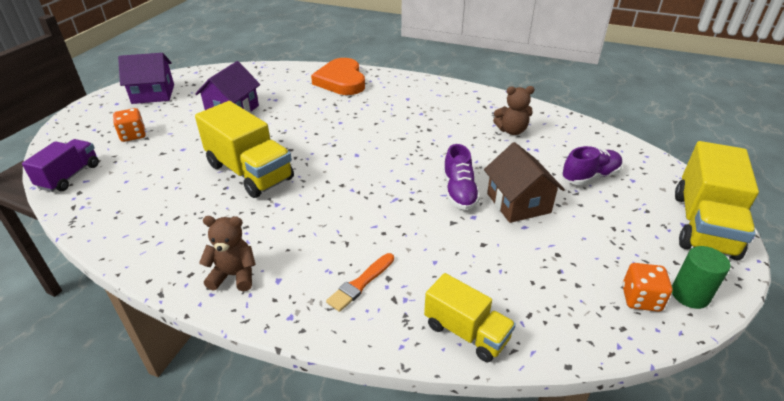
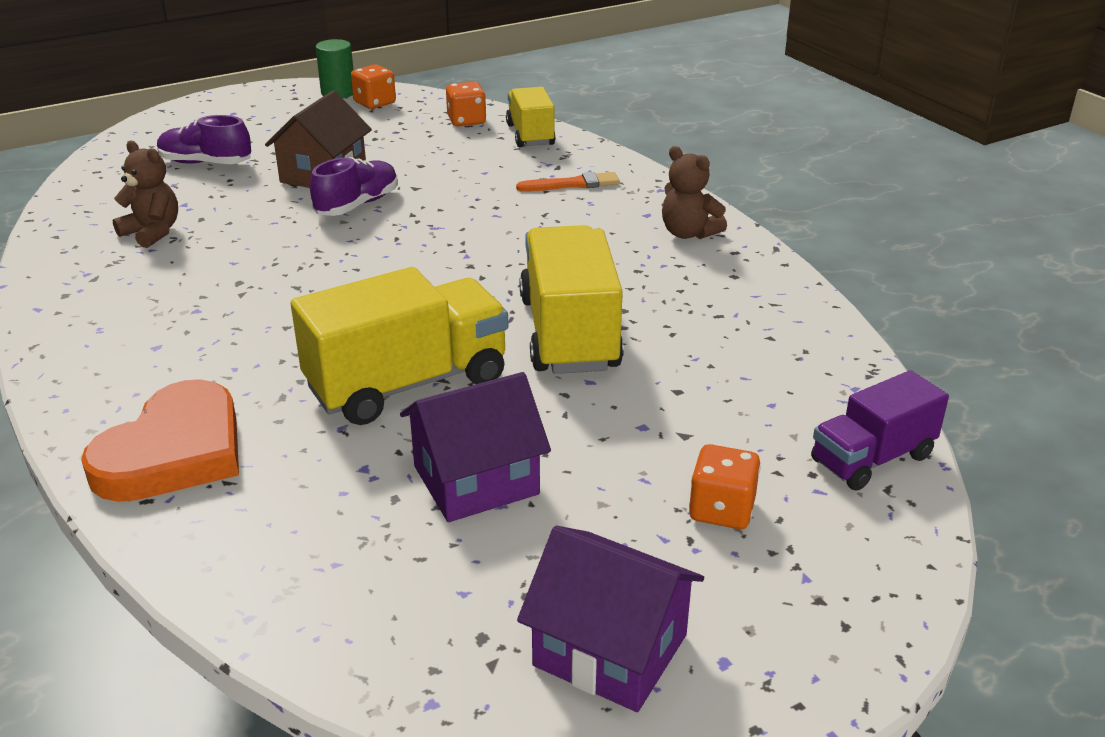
camera: 140 degrees left, 5 degrees down
(540, 320) = (466, 121): none -> orange dice
(703, 225) = (220, 107): yellow truck -> yellow truck (407, 384)

